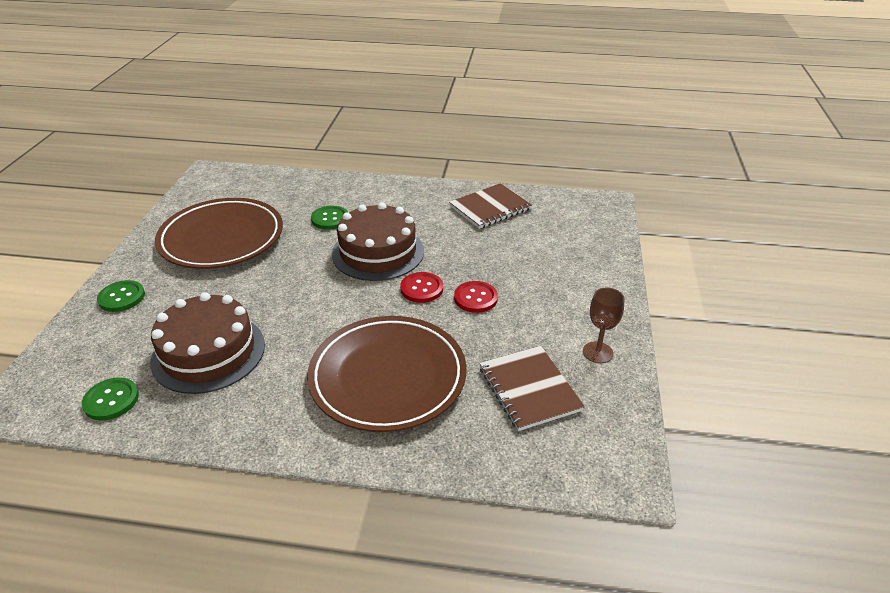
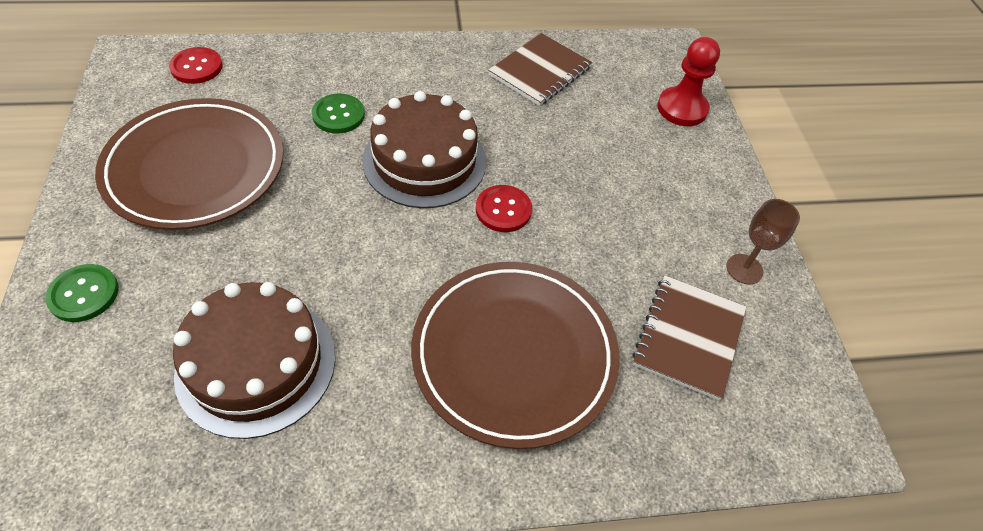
camera: 20 degrees left, 15 degrees up
(111, 400) = (144, 474): green button -> none
(475, 298) = (575, 213): red button -> red button (196, 67)
(529, 389) = (688, 337): brown notebook -> brown notebook turned 60 degrees clockwise
(594, 242) = (682, 108): none -> red pawn

